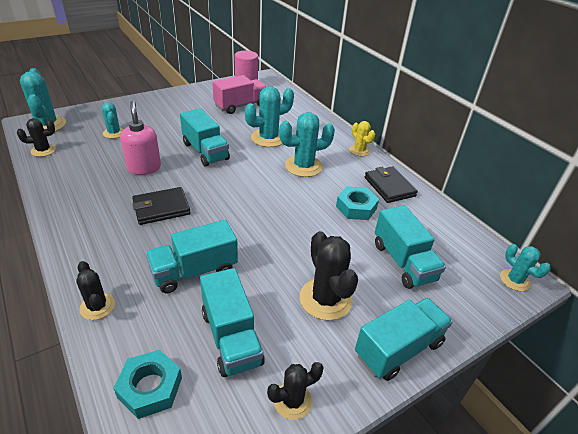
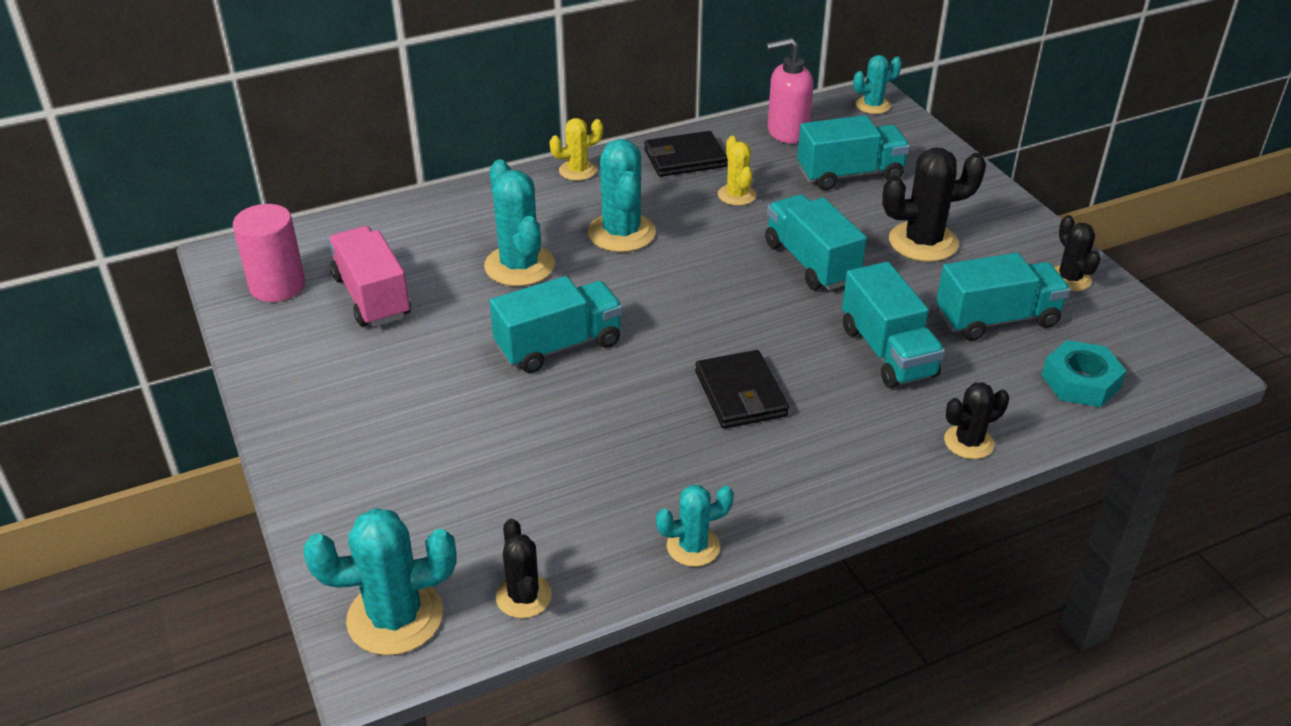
camera: 80 degrees left, 0 degrees up
(114, 133) = (460, 486): turquoise cactus -> turquoise cactus (693, 546)
(144, 168) = (611, 425): pink soap dispenser -> pink soap dispenser (787, 132)
(356, 207) = (737, 195): turquoise nut -> yellow cactus
(398, 349) = (988, 201): turquoise truck -> turquoise truck (811, 262)

